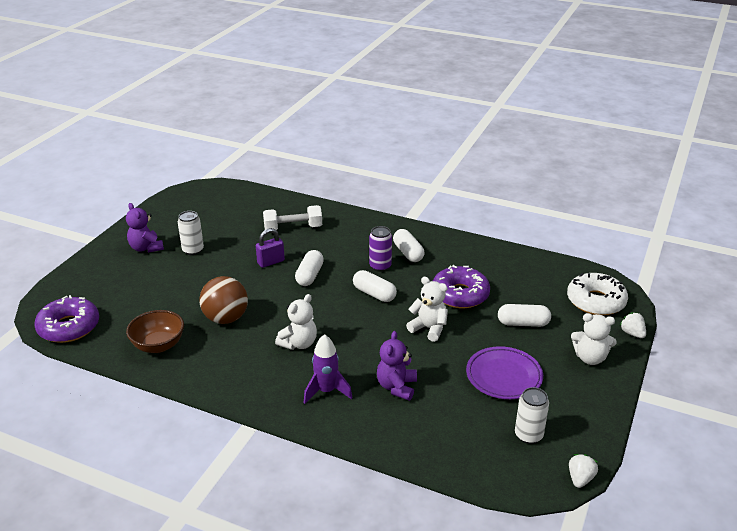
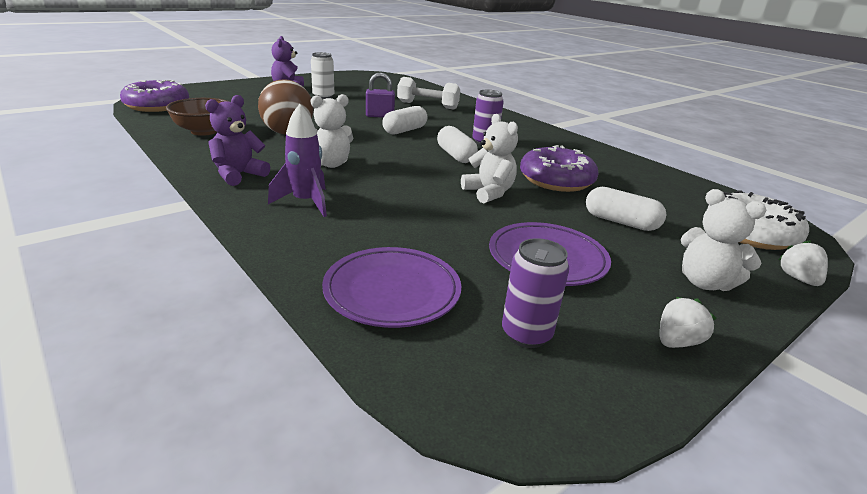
camera: 25 degrees right, 5 degrees down
(396, 387) = (390, 224): purple teddy bear -> purple teddy bear (238, 175)
(408, 253) = (525, 141): white capsule -> none
(445, 439) = (392, 292): none -> purple plate
(528, 435) = (526, 334): white can -> purple can
(580, 479) = (573, 434): white strawberry -> white strawberry (677, 342)

